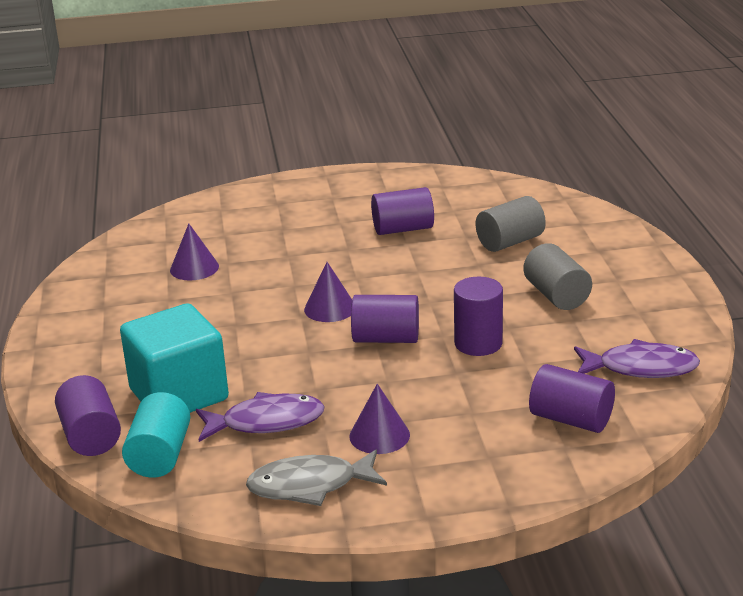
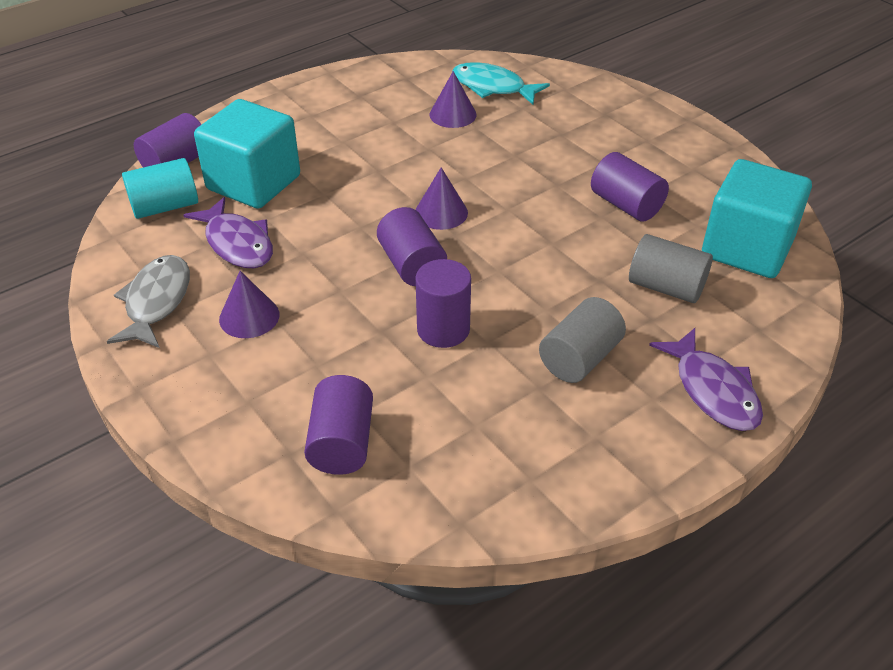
camera: 60 degrees right, 15 degrees up
(176, 239) = (493, 87): none -> turquoise fish
(310, 485) = (156, 302): grey fish -> grey fish turned 45 degrees clockwise
(496, 201) = (747, 248): none -> turquoise cube
(641, 368) = (474, 473): purple fish -> purple fish (712, 390)

